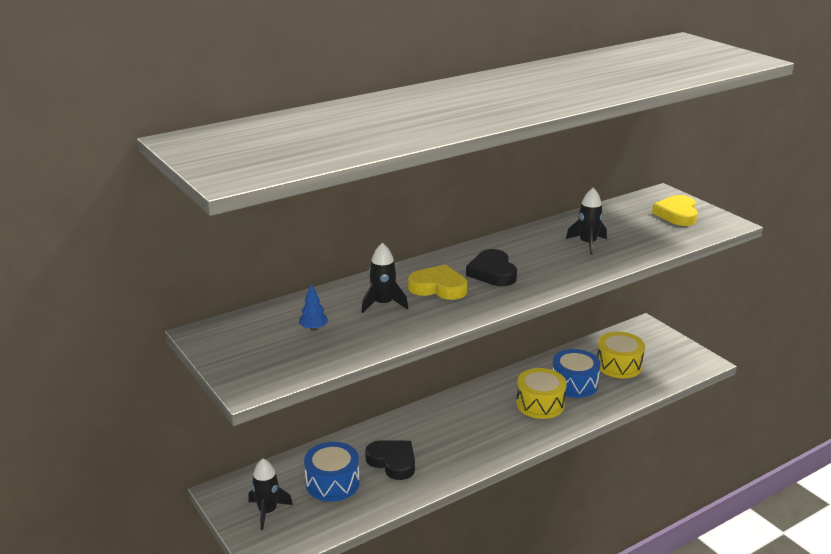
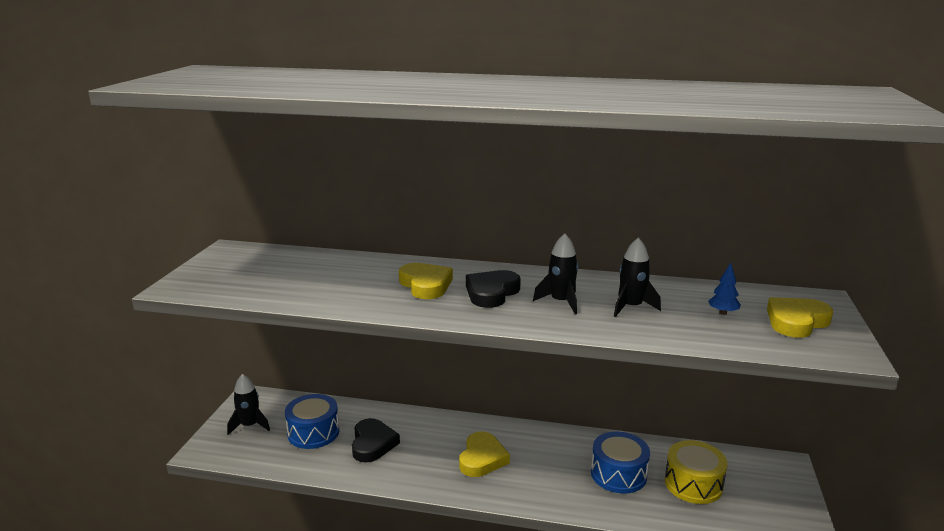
camera: 45 degrees right, 5 degrees down
(313, 329) = (287, 273): blue tree -> blue tree (723, 313)
(383, 304) = (363, 278): black rocket -> black rocket (561, 302)
(483, 424) = (482, 458): none -> yellow heart
(540, 404) = (557, 472): yellow drum -> none

